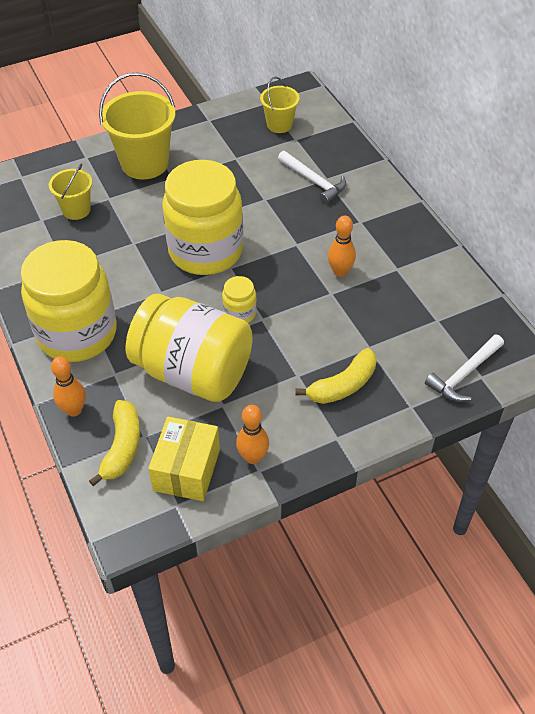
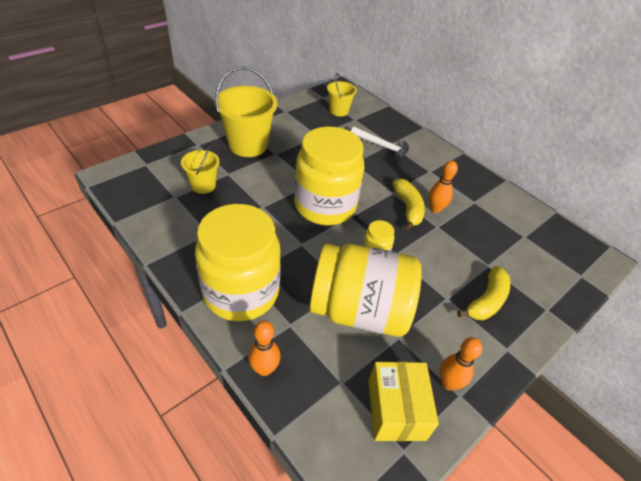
camera: 20 degrees left, 5 degrees down
(122, 447) = (326, 399): yellow banana -> yellow banana (408, 208)
(464, 374) = (568, 275): white hammer -> none

